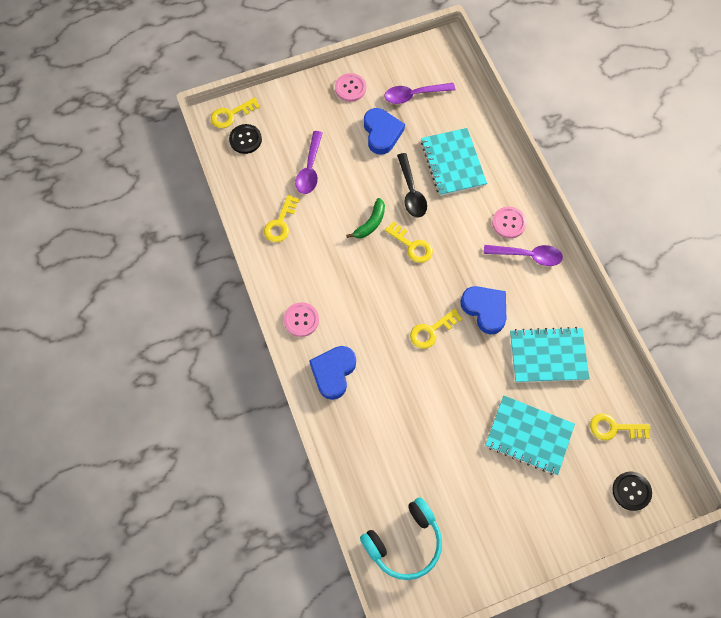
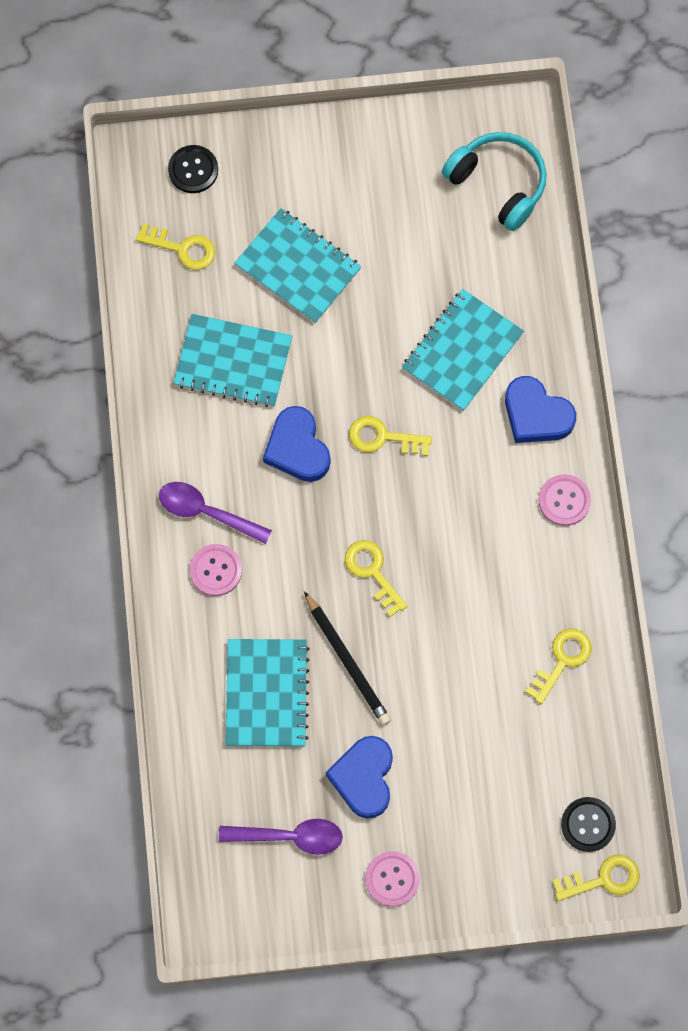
camera: 165 degrees left, 5 degrees up
(310, 169) = (495, 742): purple spoon -> none
(333, 372) = (536, 414): blue heart -> blue heart turned 90 degrees clockwise
(370, 223) = (424, 624): green banana -> none
(395, 404) = (462, 351): none -> turquoise notebook
(404, 542) = (498, 183): turquoise headphones -> turquoise headphones turned 60 degrees clockwise
(411, 192) = (347, 661): black spoon -> black pencil
(431, 331) = (383, 437): yellow key -> yellow key turned 150 degrees counterclockwise

